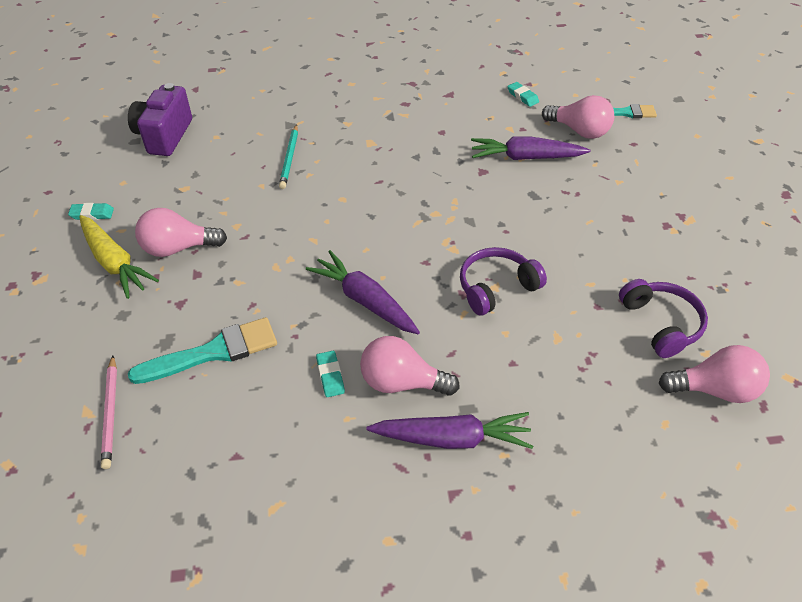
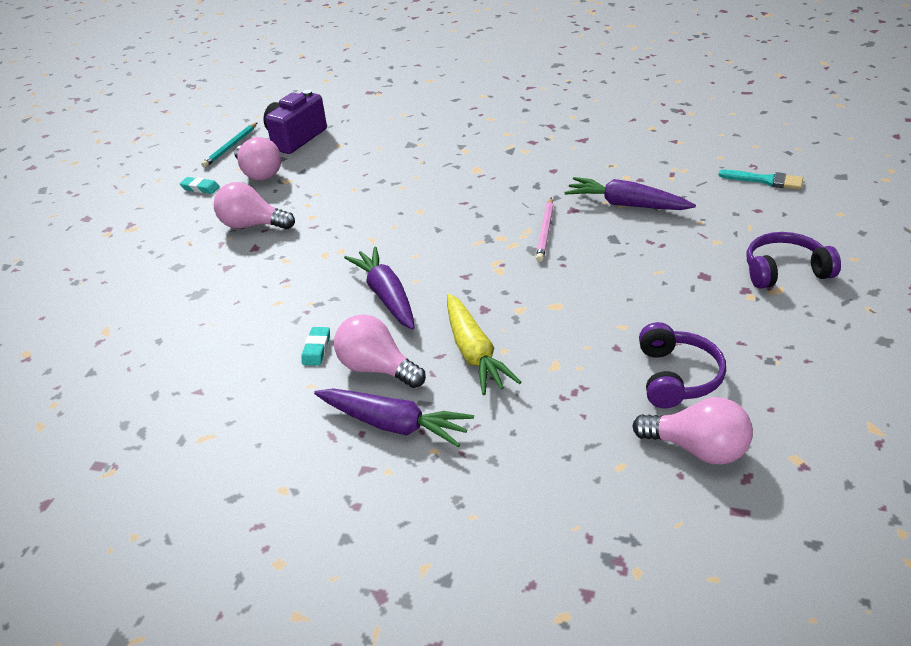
camera: 25 degrees right, 10 degrees down
(110, 413) = (122, 335): pink pencil -> pink pencil (545, 231)
(115, 263) = (195, 227): yellow carrot -> yellow carrot (474, 353)
(213, 352) = (230, 309): turquoise brush -> none
(289, 158) = (392, 171): turquoise pencil -> turquoise pencil (230, 147)
(496, 287) = (520, 310): purple headphones -> purple headphones (785, 271)
(522, 96) = (659, 151): turquoise eraser -> none
(579, 131) = (702, 190): pink light bulb -> pink light bulb (259, 173)

